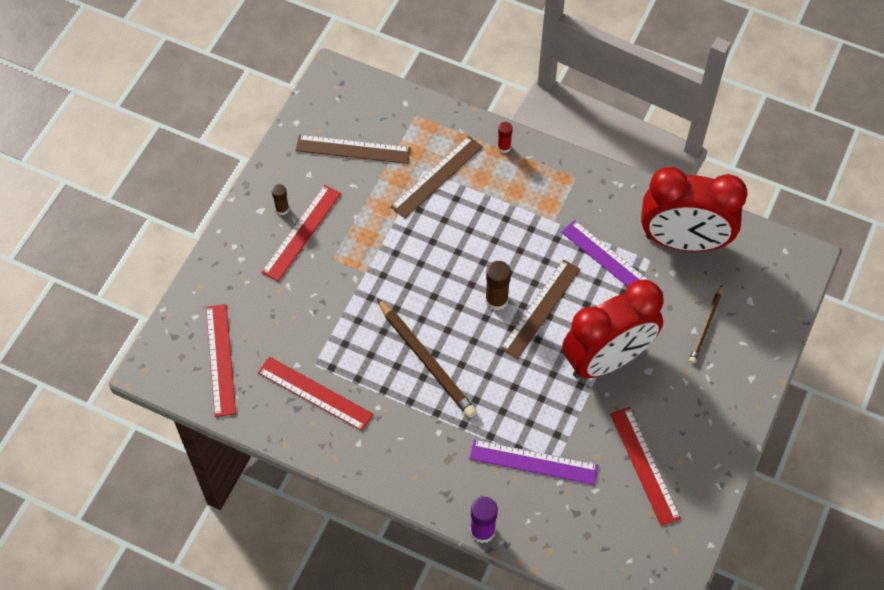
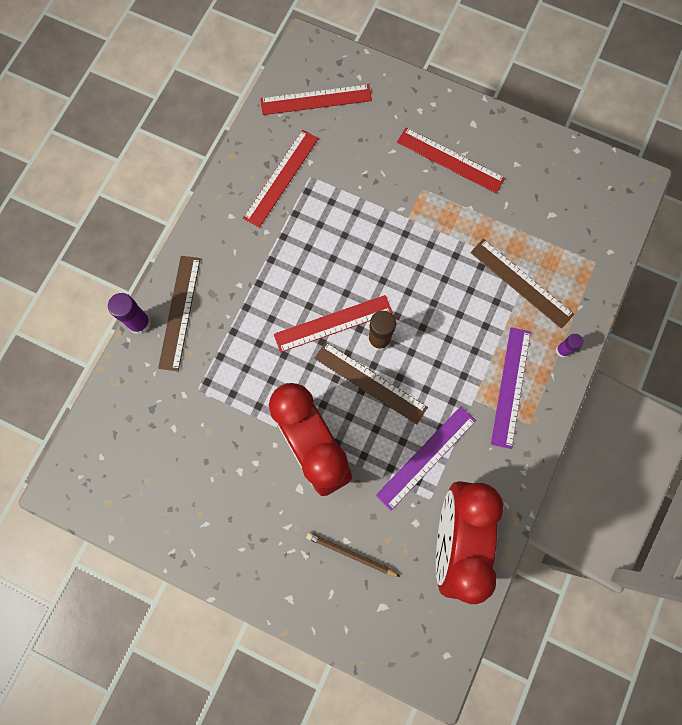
camera: 90 degrees right, 15 degrees up
(282, 209) = (475, 142): brown glue stick -> none
(353, 149) = (548, 203): brown ruler -> brown ruler (179, 312)
(426, 360) = (313, 273): brown pencil -> none
(504, 147) = (562, 350): red glue stick -> purple glue stick
(533, 462) = (205, 370): purple ruler -> purple ruler (510, 387)
(644, 465) = (196, 478): red ruler -> red ruler (333, 323)

